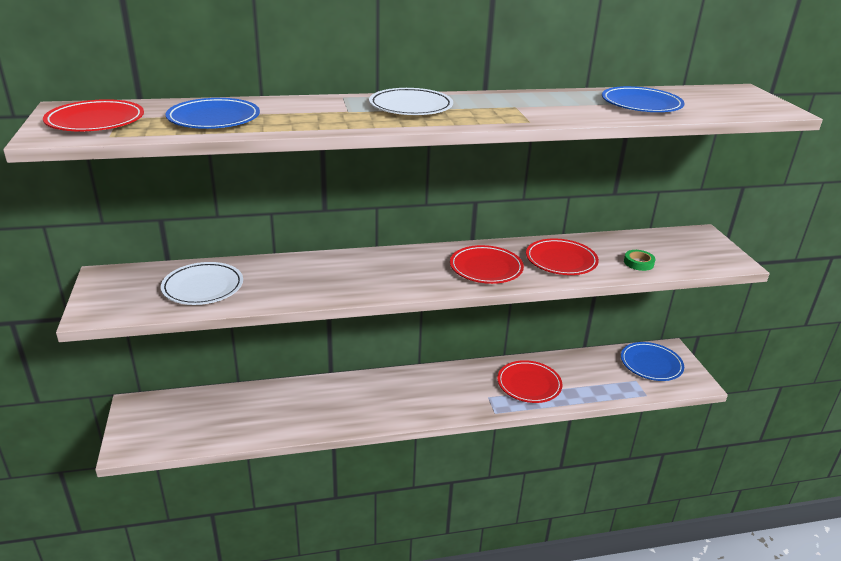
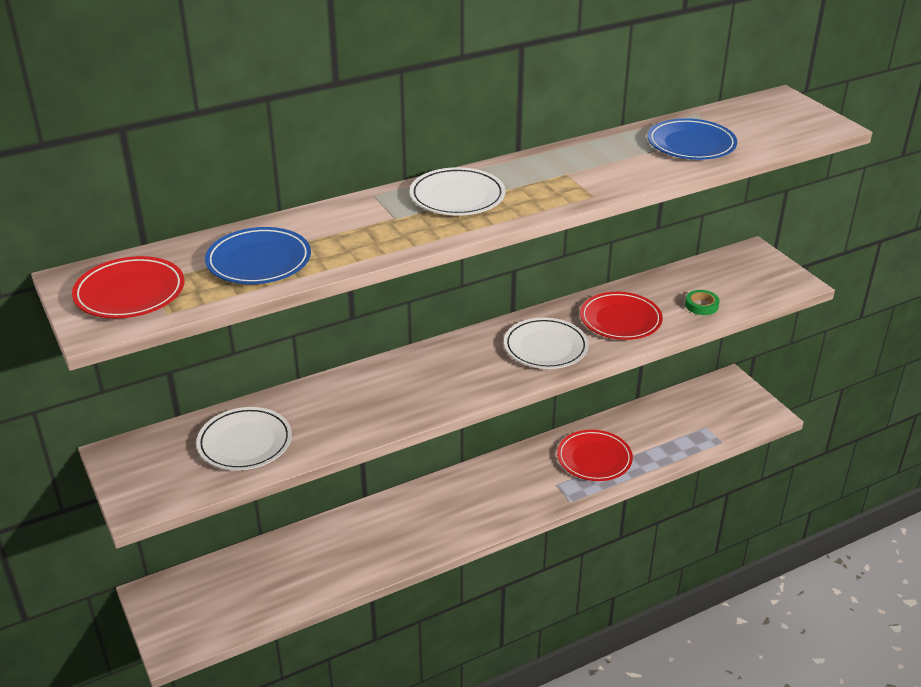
camera: 15 degrees left, 5 degrees up
(486, 268) = (545, 347): red plate -> white plate
(651, 364) = (715, 403): blue plate -> none

